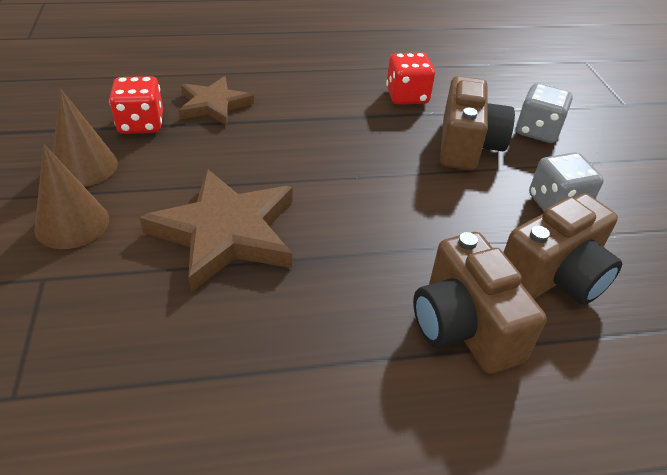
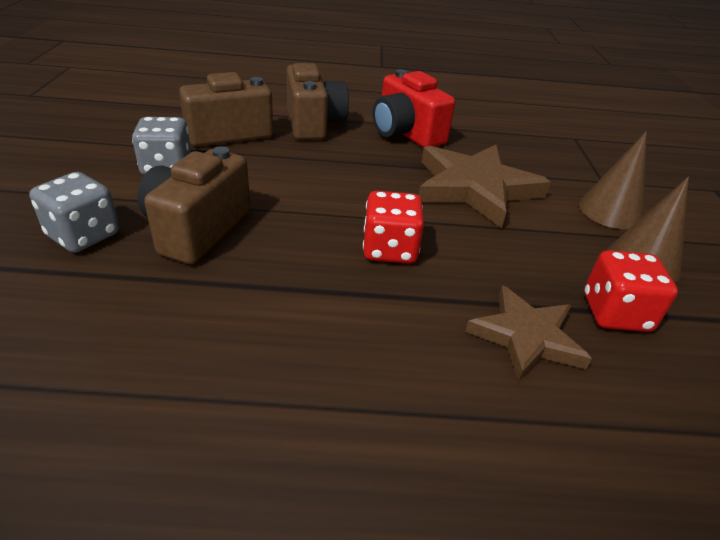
camera: 170 degrees left, 5 degrees down
(320, 334) = (406, 133): none -> red camera
(407, 96) = (216, 316): red dice -> red dice (389, 249)

